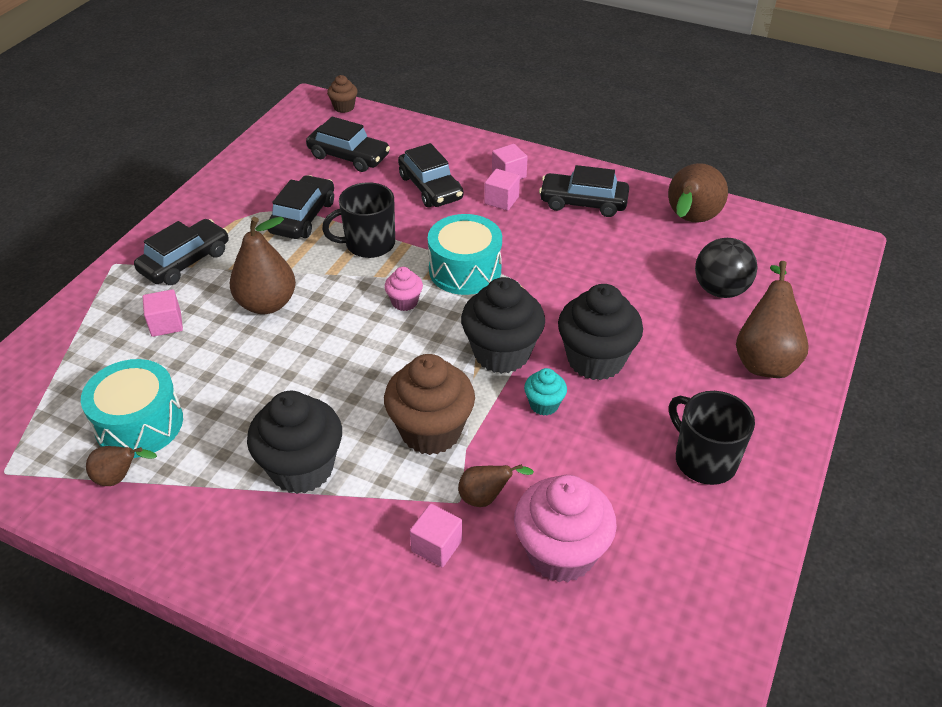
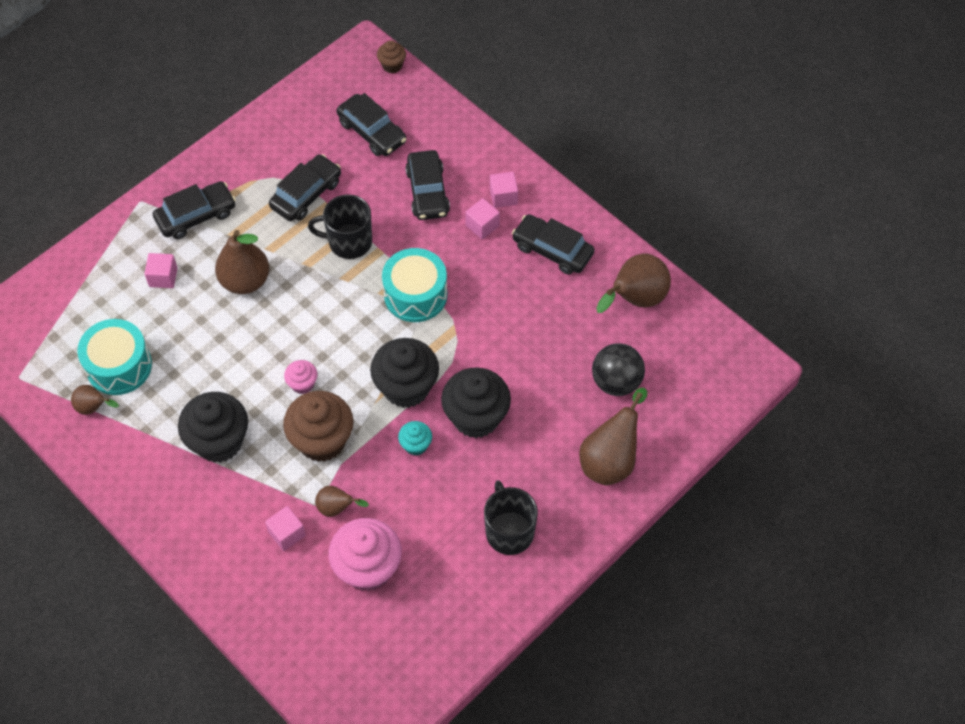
camera: 20 degrees right, 15 degrees up
(404, 302) = (353, 313): pink cupcake -> pink cupcake (302, 384)

